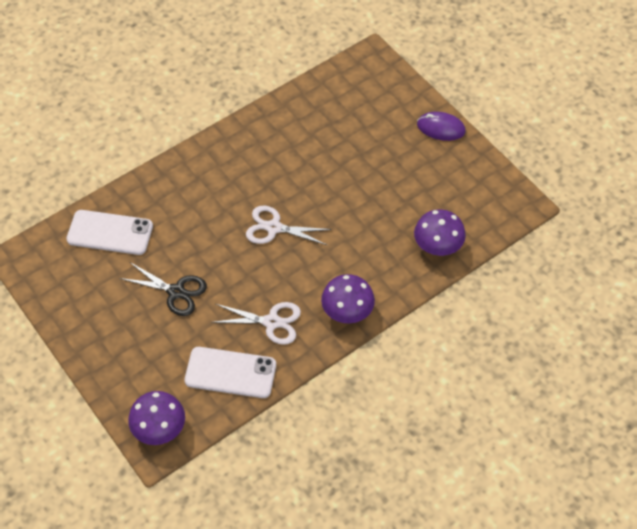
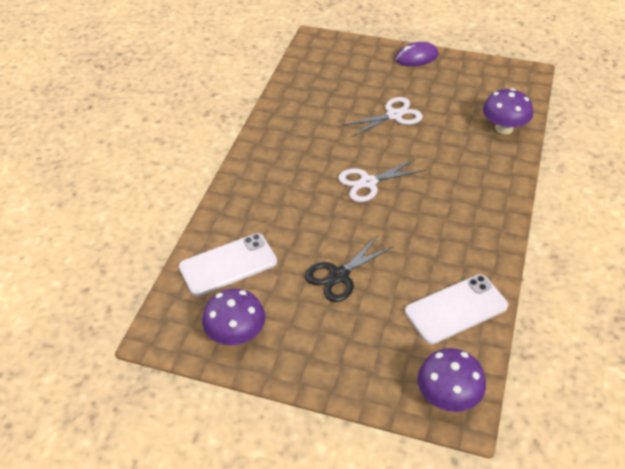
camera: 35 degrees left, 10 degrees down
(176, 292) = (339, 275): black scissors -> black scissors turned 150 degrees clockwise
(271, 322) = (444, 250): white scissors -> white scissors (394, 115)
(347, 311) = (493, 207): purple mushroom -> purple mushroom (236, 334)

